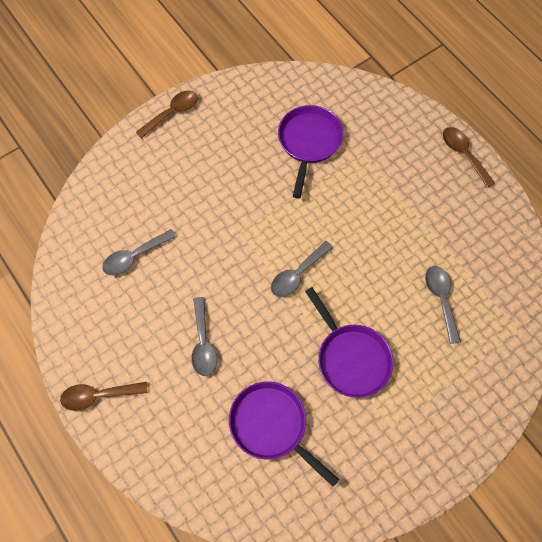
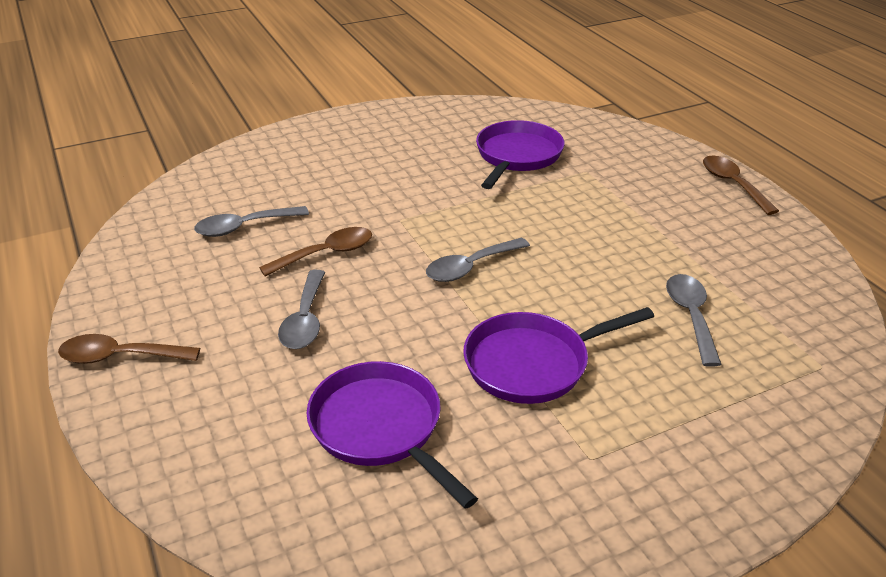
camera: 10 degrees right, 30 degrees down
(172, 113) = (347, 120): brown spoon -> brown spoon (326, 254)
(350, 358) = (533, 363): purple pan -> purple pan turned 90 degrees clockwise

